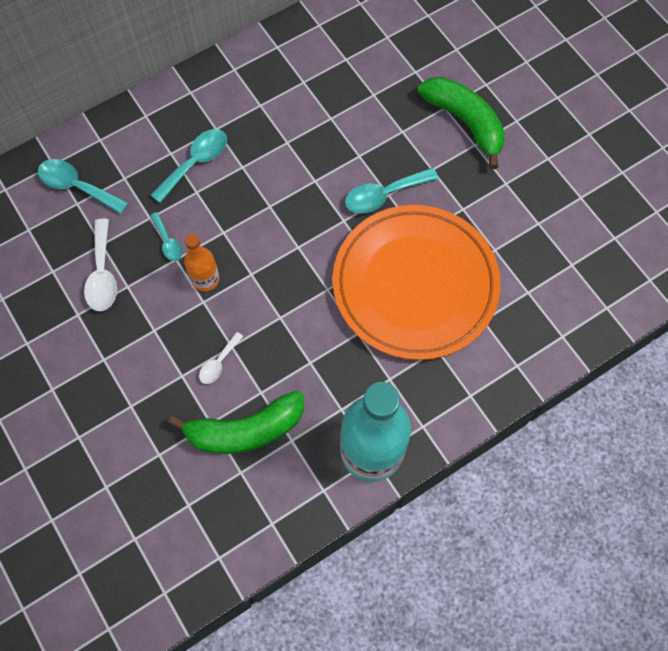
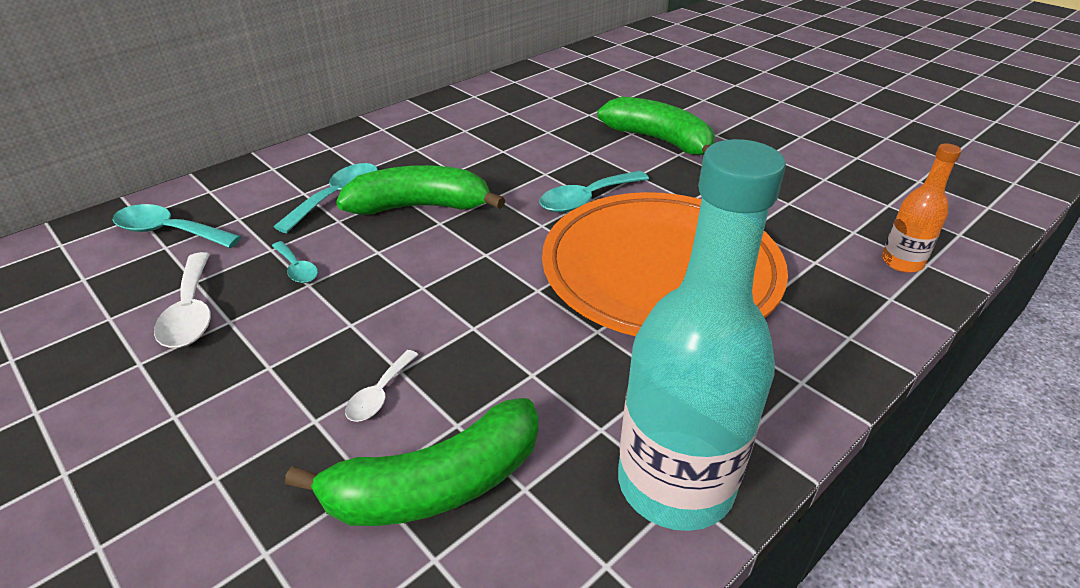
camera: 10 degrees left, 30 degrees down
(205, 279) = (353, 300): orange bottle -> orange bottle (902, 262)
(257, 184) = (420, 207): none -> green banana

